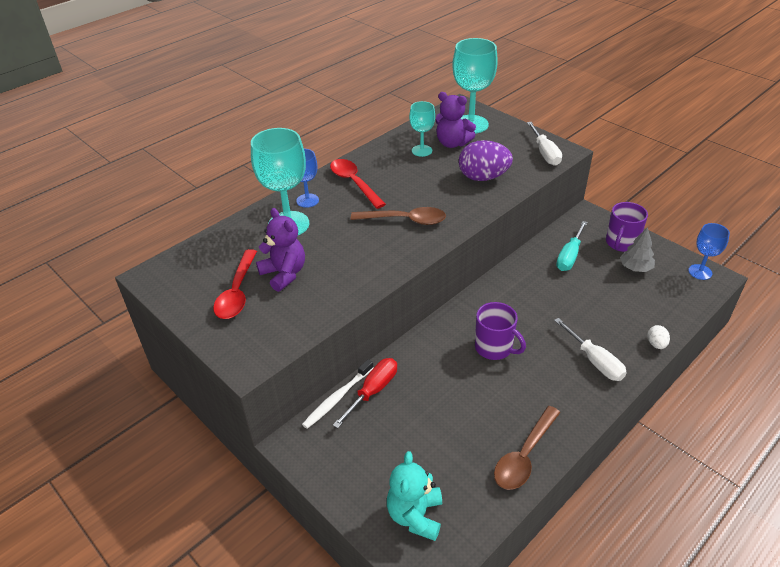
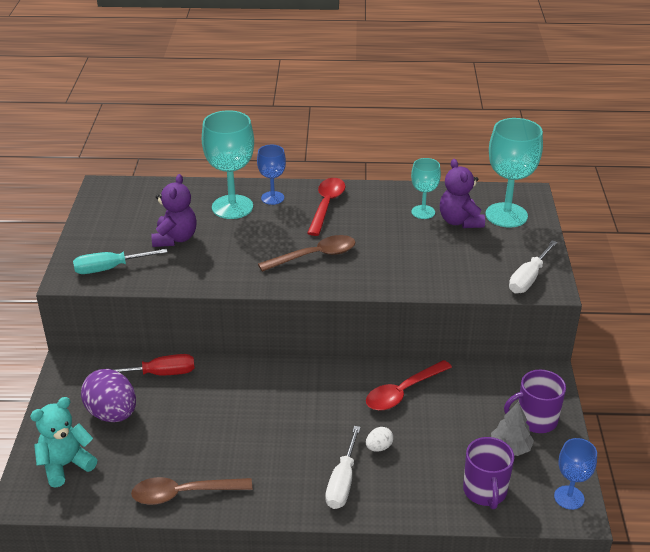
camera: 45 degrees right, 5 degrees down
(237, 292) = (131, 231): red spoon -> red spoon (403, 392)
(337, 398) = (133, 360): white toothbrush -> none
(404, 220) = (314, 256): brown spoon -> brown spoon turned 75 degrees counterclockwise
(483, 177) = (434, 264): purple egg -> purple egg (112, 413)
(494, 348) = (284, 412): purple mug -> purple mug (485, 491)
(569, 256) = (466, 395): turquoise screwdriver -> turquoise screwdriver (110, 268)
(656, 344) = (415, 513): white egg -> white egg (379, 447)

